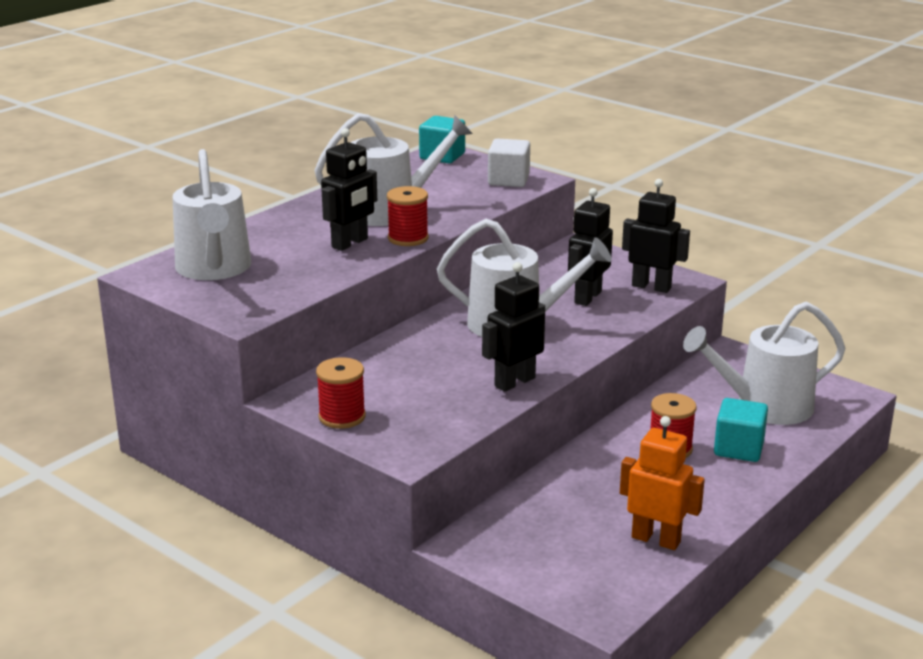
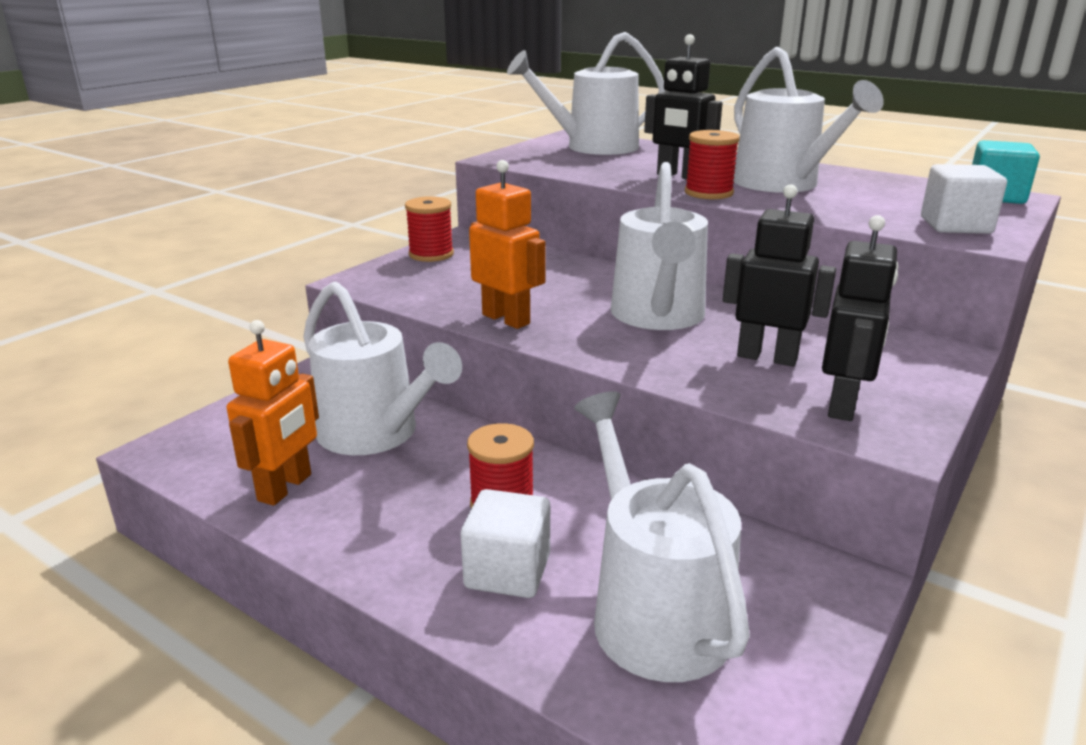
camera: 85 degrees right, 0 degrees up
(514, 382) = (506, 319): black robot -> orange robot
(576, 503) = (375, 434): none -> white watering can
(738, 448) = (507, 571): turquoise cube -> white cube

